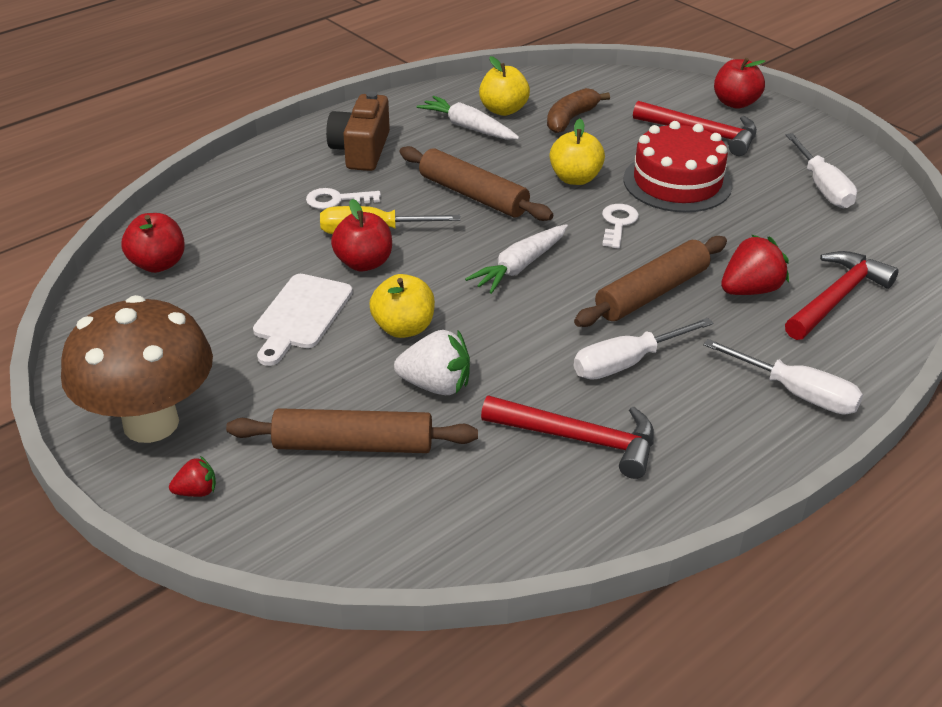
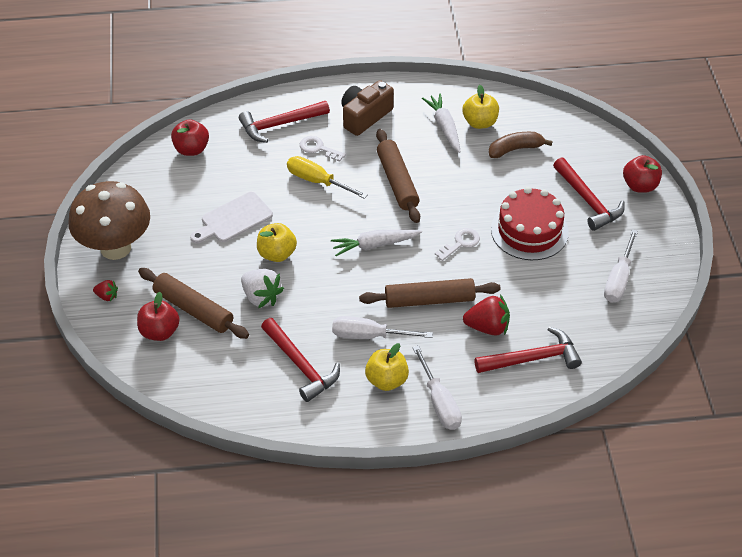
camera: 35 degrees right, 10 degrees up
(259, 195) = (280, 124): none -> red hammer
(364, 263) = (294, 201): red apple -> red apple (160, 332)
(575, 178) = (469, 198): yellow apple -> yellow apple (386, 380)

